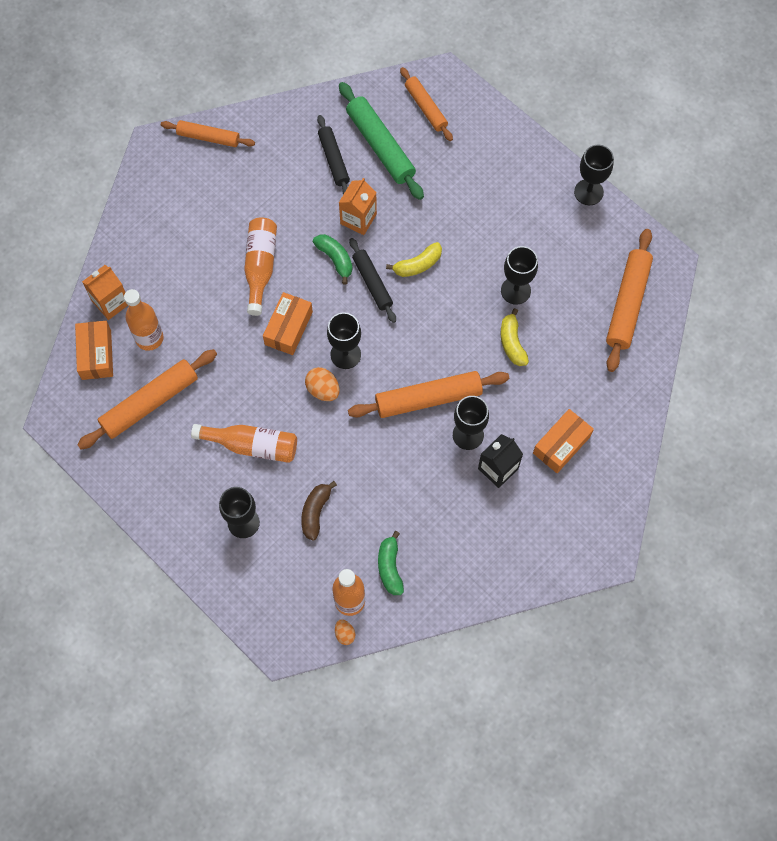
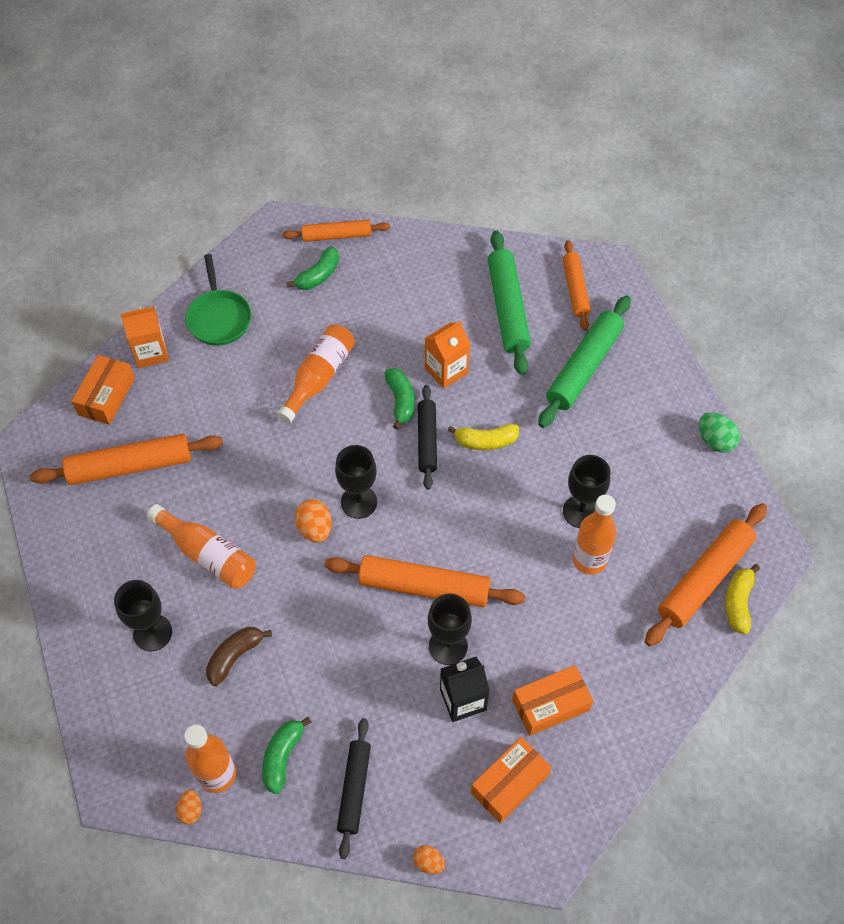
camera: 25 degrees right, 10 degrees down
(149, 338) = (167, 402): orange bottle -> orange bottle (589, 560)
(150, 249) = (219, 318): none -> green pan
(208, 137) = (336, 235): orange rolling pin -> orange rolling pin turned 45 degrees counterclockwise
(212, 179) = (318, 275): none -> green banana
(288, 328) = (314, 450): orange box -> orange box (509, 784)
(333, 160) = (451, 303): black rolling pin -> black rolling pin (354, 789)
(463, 172) = (583, 367): none -> green rolling pin
(512, 343) = (549, 566): yellow banana -> yellow banana (738, 602)
(530, 591) = (428, 862): none -> orange egg
(588, 192) = (715, 441): black goblet -> green egg

